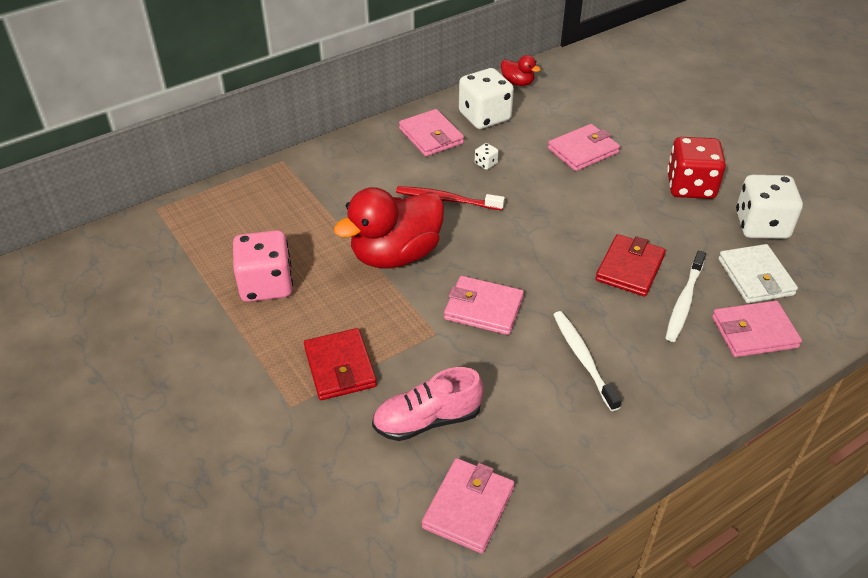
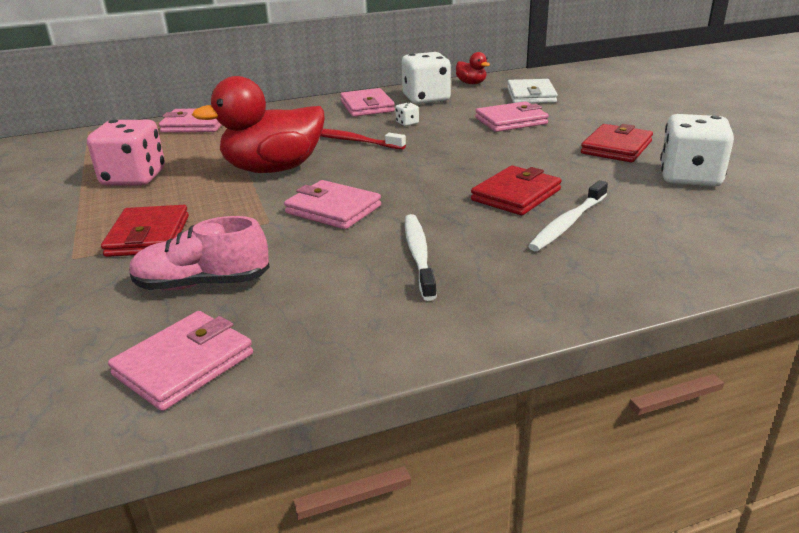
camera: 15 degrees right, 15 degrees down
(690, 186) = (616, 147): red dice -> red wallet
(754, 332) = (647, 254): pink wallet -> pink wallet (195, 125)
(755, 277) = (667, 212): white wallet -> white wallet (531, 95)

